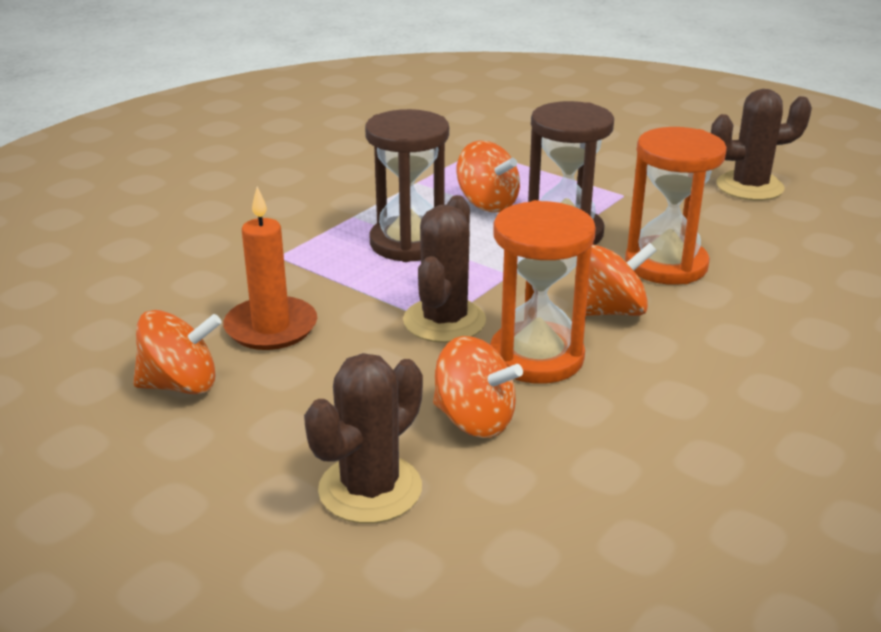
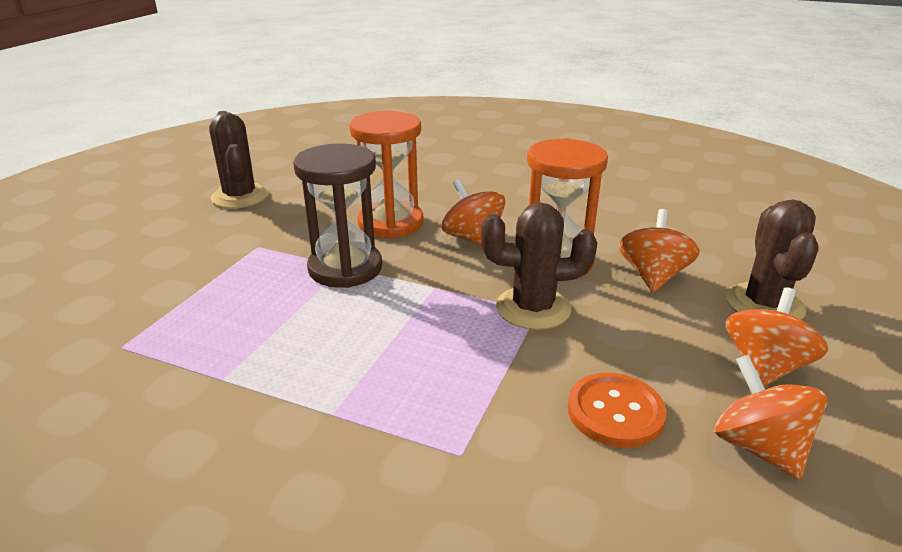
camera: 105 degrees left, 0 degrees up
(271, 327) = (615, 412): orange candle -> orange button
(370, 489) = (764, 304): brown cactus -> brown cactus turned 75 degrees clockwise
(409, 243) = (393, 354): brown hourglass -> none
(487, 204) = (285, 318): orange spinning top -> orange spinning top (764, 367)

